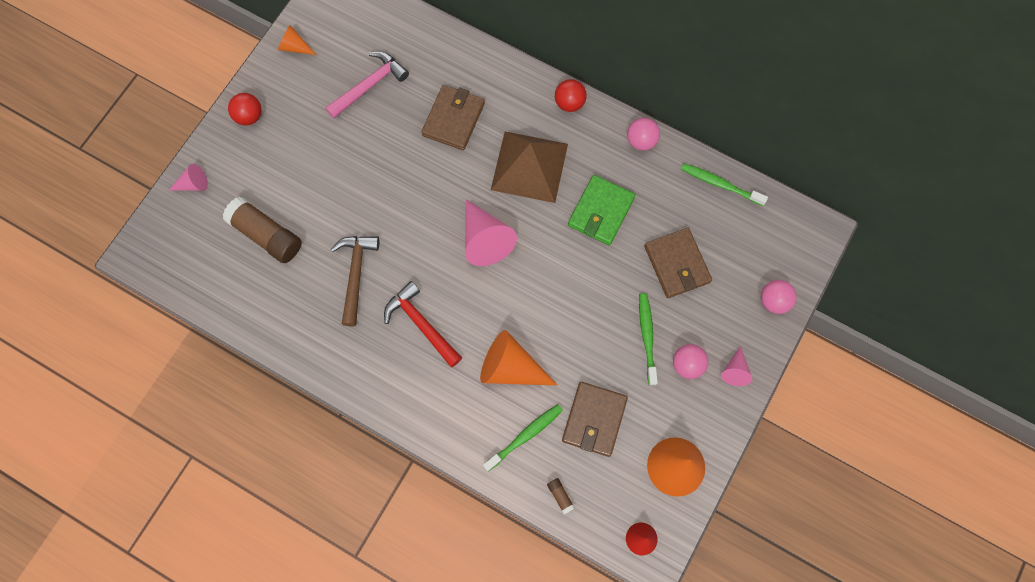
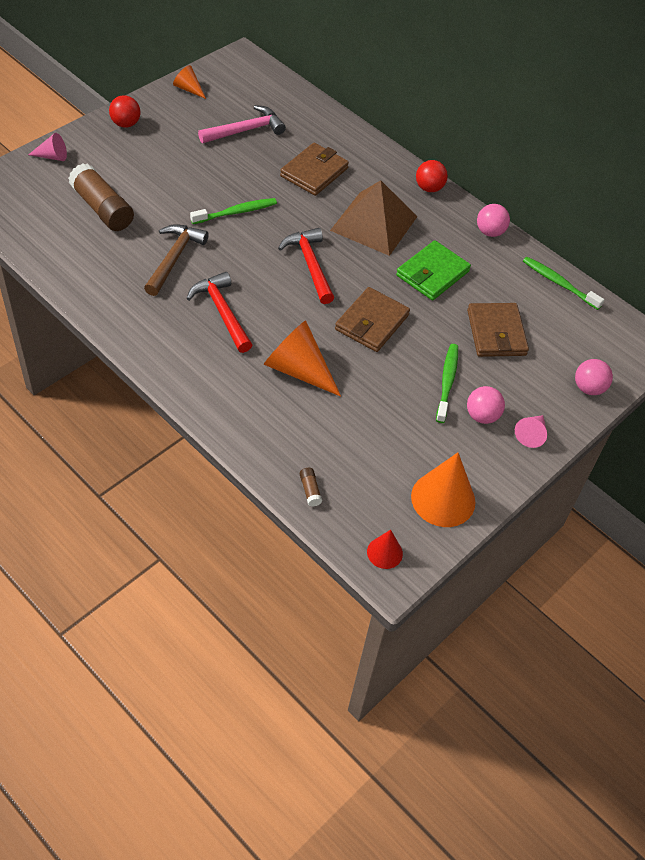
camera: 10 degrees right, 20 degrees down
(485, 239) = (310, 265): pink cone -> red hammer
(525, 436) = (292, 429): green toothbrush -> green toothbrush (236, 212)
(594, 419) = (369, 435): brown wallet -> brown wallet (372, 322)

